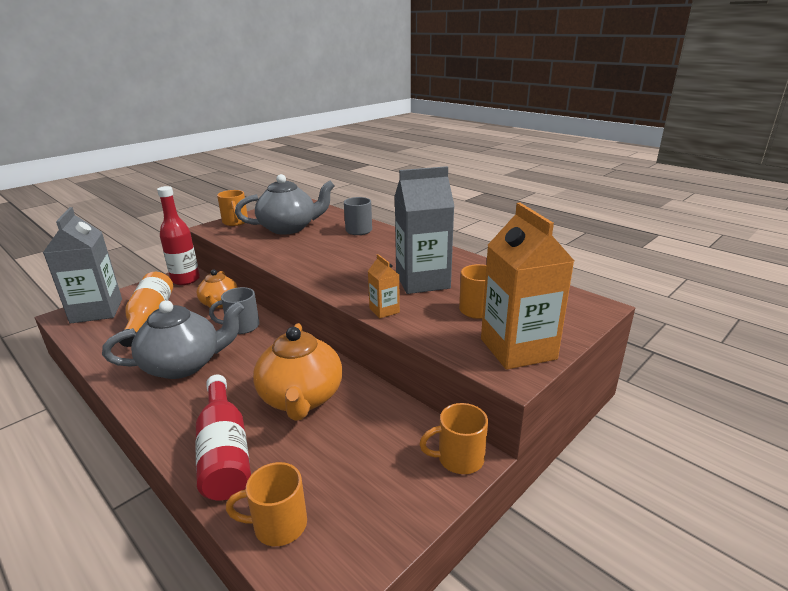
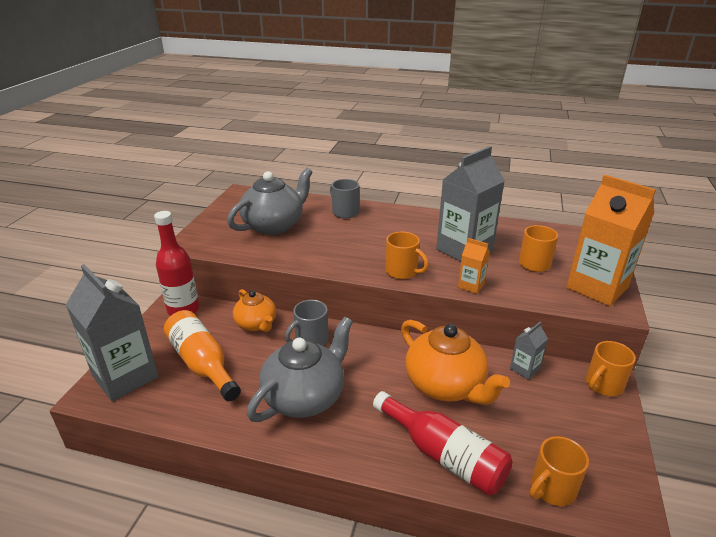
camera: 30 degrees left, 5 degrees up
(235, 222) = (206, 231): orange mug -> orange mug (402, 272)
(393, 412) = (524, 369): none -> grey carton

